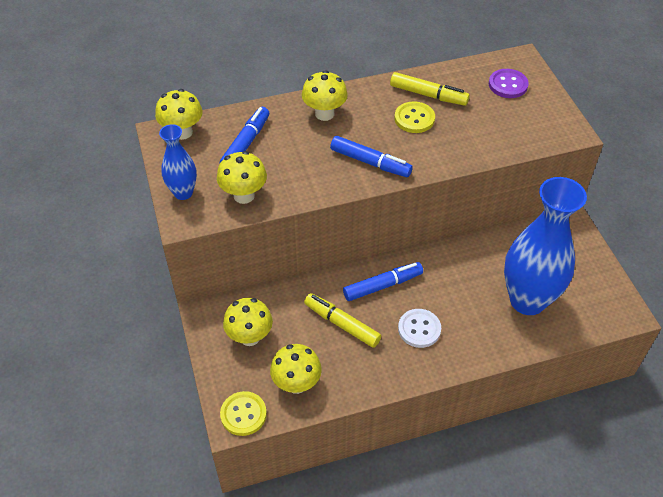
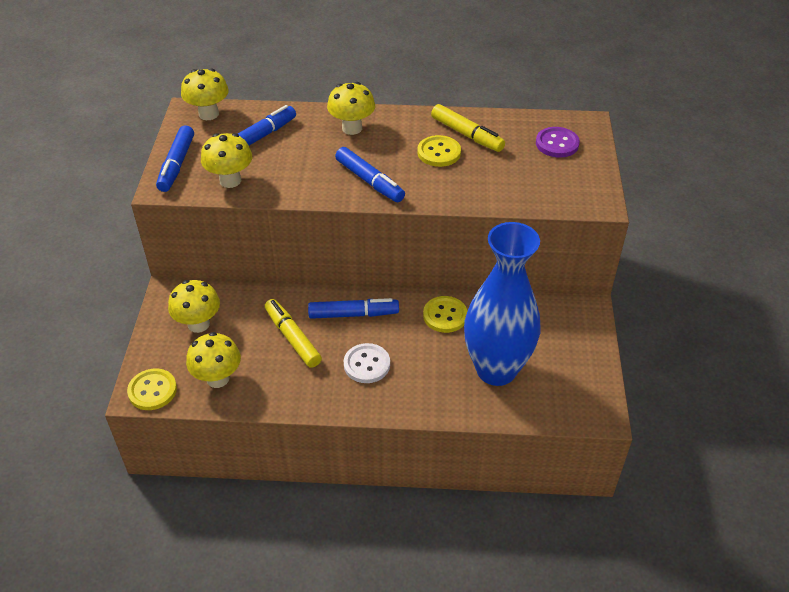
camera: 20 degrees right, 5 degrees down
(183, 193) = (176, 165): blue vase -> blue marker
(460, 263) = (445, 315): none -> yellow button

